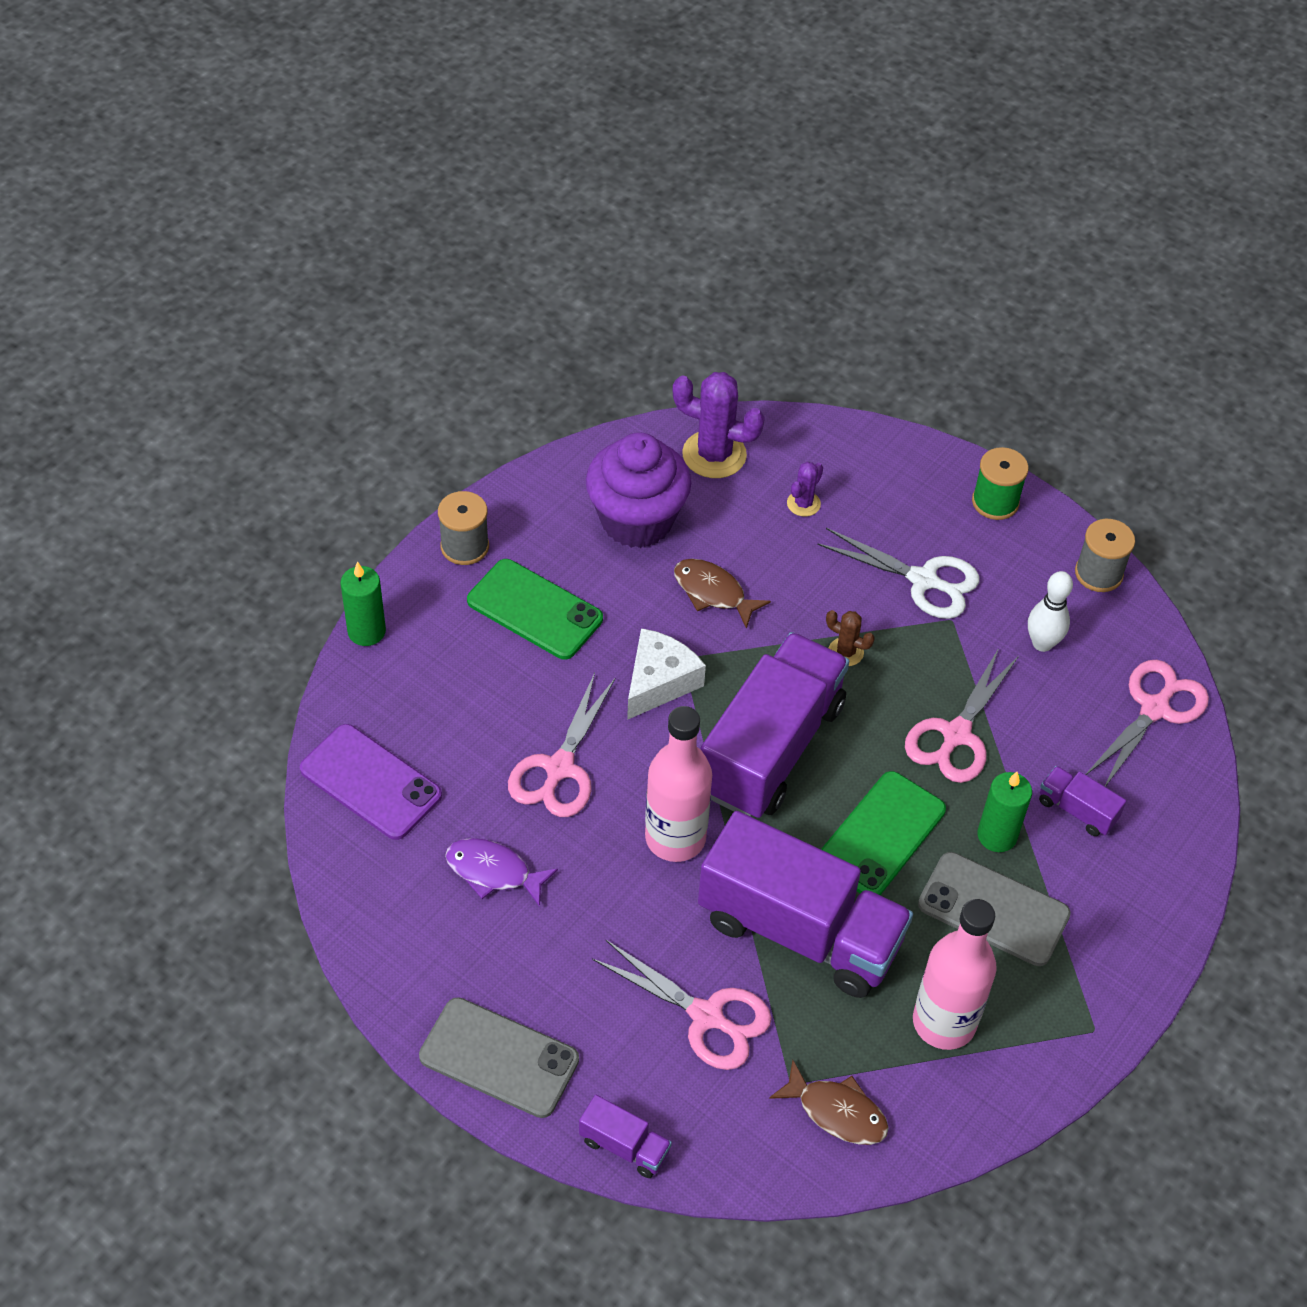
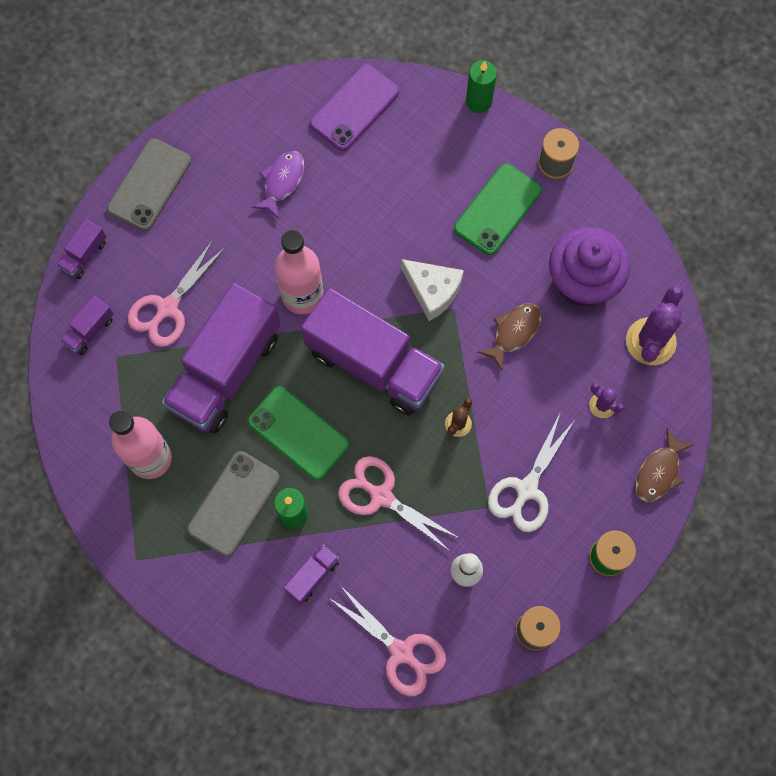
camera: 95 degrees right, 20 degrees up
(559, 768) = (361, 223): pink scissors -> none
(751, 1126) = (89, 330): none -> purple truck
(837, 1112) = (94, 383): brown fish -> brown fish (659, 472)

